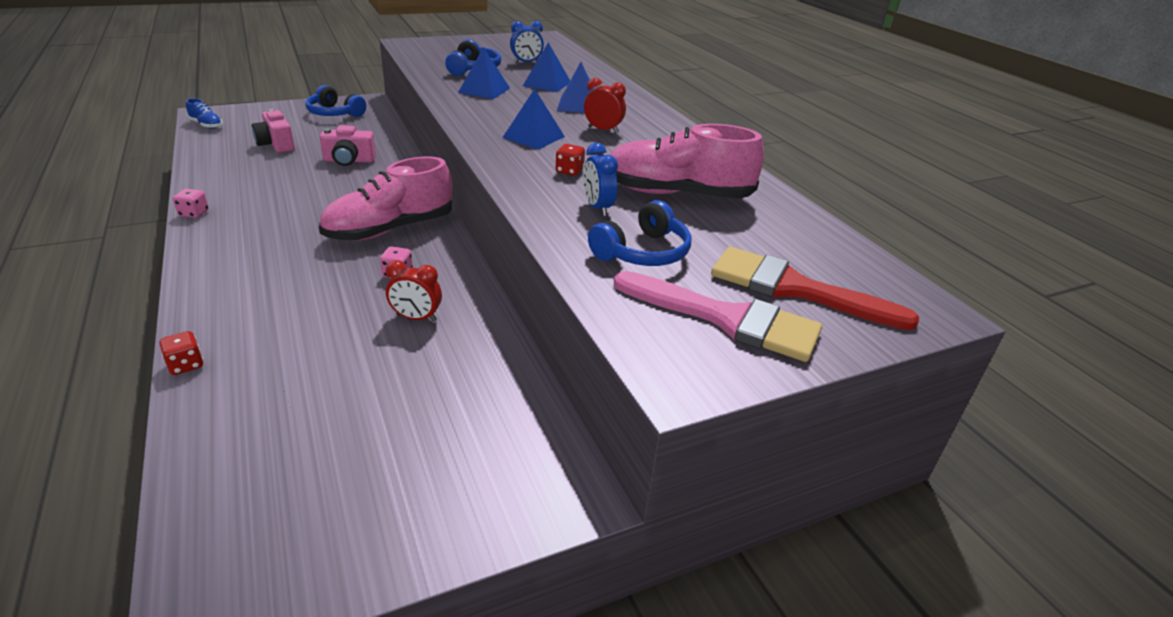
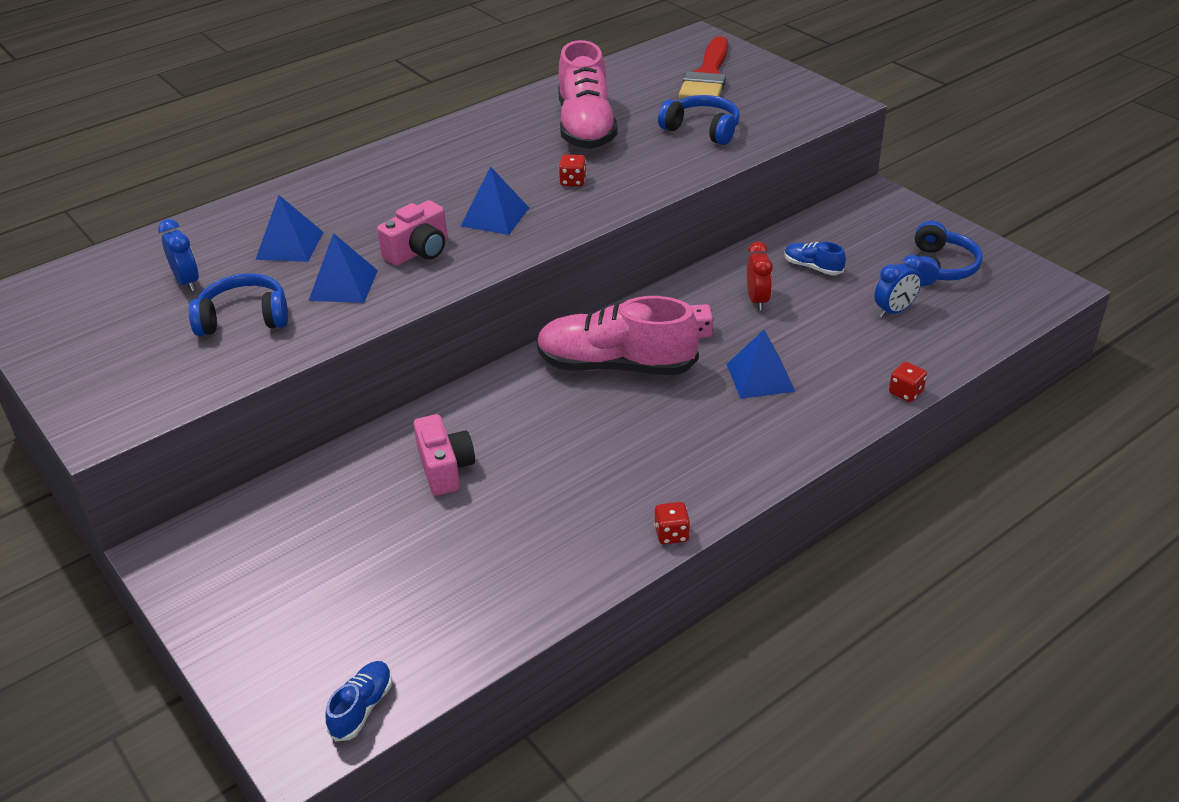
camera: 100 degrees left, 5 degrees up
(194, 213) = (671, 534): pink dice -> red dice
(276, 144) = (415, 571): pink camera -> pink camera (419, 251)
(334, 113) = (247, 566): blue headphones -> blue headphones (939, 267)
(390, 229) = (616, 366): pink shoe -> pink shoe turned 150 degrees clockwise
(444, 372) = (812, 267): none -> blue shoe
(578, 105) = (369, 209): blue pyramid -> blue pyramid (760, 377)
(597, 208) = (641, 157): blue clock -> blue clock (894, 311)
(603, 130) = (447, 181): red clock -> none
(727, 319) = (764, 94): pink brush -> none

